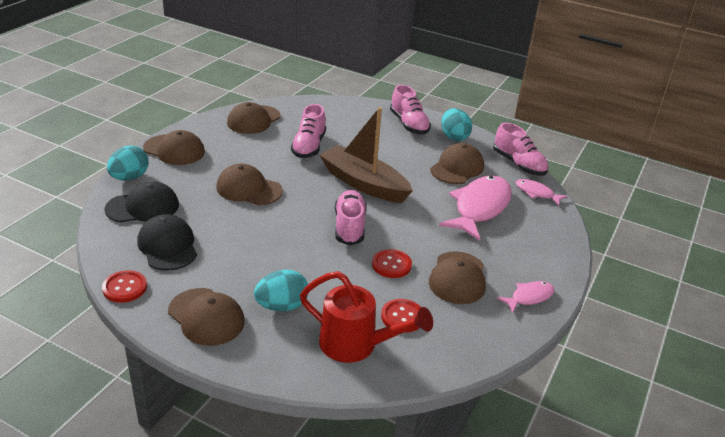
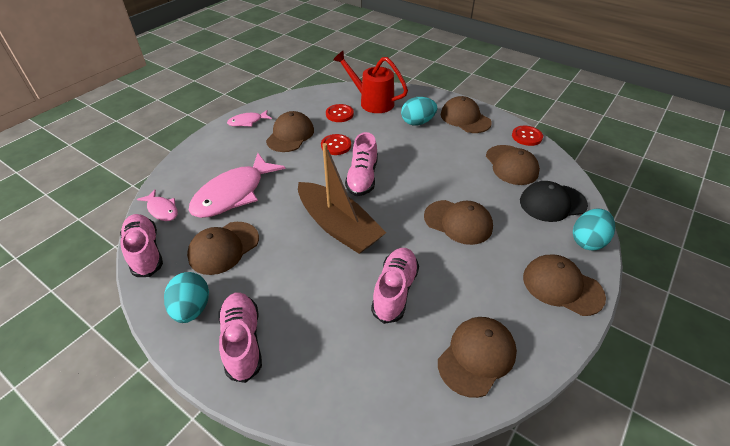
camera: 170 degrees left, 10 degrees up
(168, 246) = (511, 165): black cap -> brown cap

